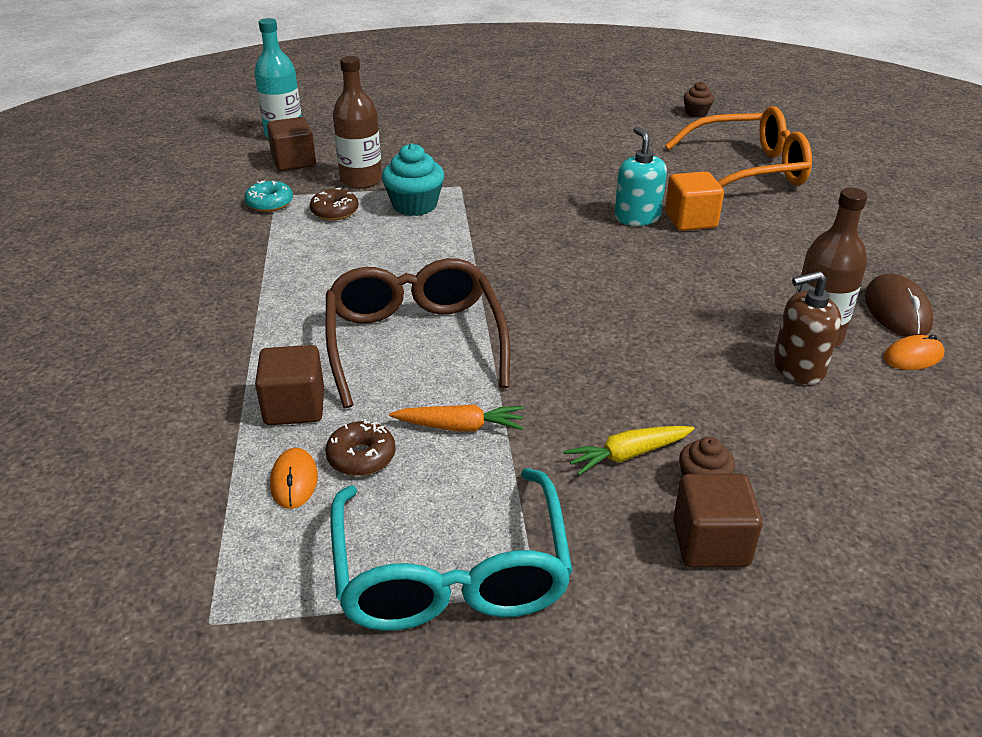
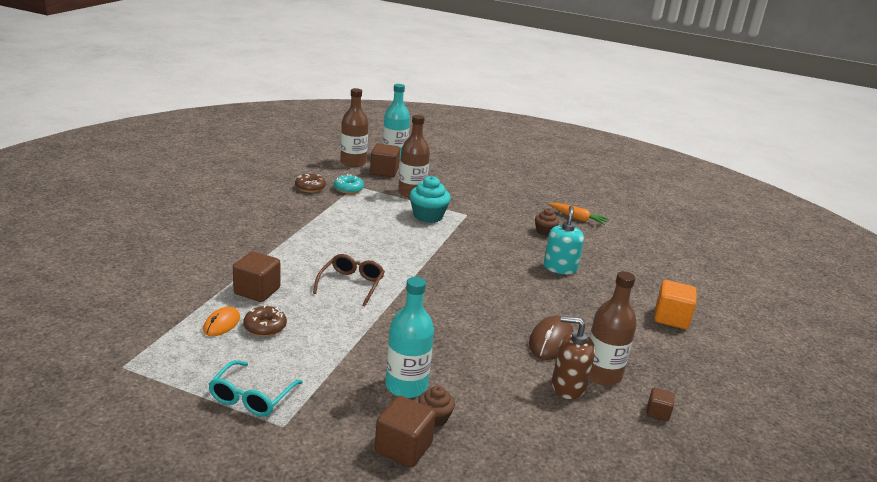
camera: 25 degrees right, 10 degrees down
(237, 162) = (353, 162): none -> brown bottle
(335, 212) = (379, 204): brown donut -> brown donut (310, 187)
(414, 342) = (351, 284): brown glasses -> brown glasses, size x0.55
(451, 573) = (251, 397): turquoise glasses -> turquoise glasses, size x0.55
(460, 426) = (330, 334): orange carrot -> orange carrot (578, 218)
(627, 455) = (406, 386): yellow carrot -> turquoise bottle
(690, 220) = (594, 281): orange cube -> orange cube (671, 318)
(696, 113) = (676, 222): brown cupcake -> brown cupcake (544, 231)
(748, 169) = (673, 266): orange glasses -> none
(896, 311) = (679, 383): brown mouse -> brown mouse (551, 341)
(913, 356) = (657, 412): orange mouse -> brown cube

